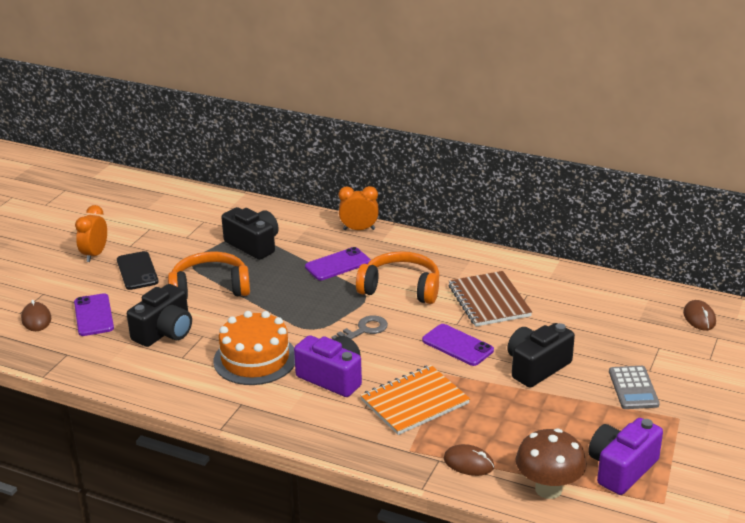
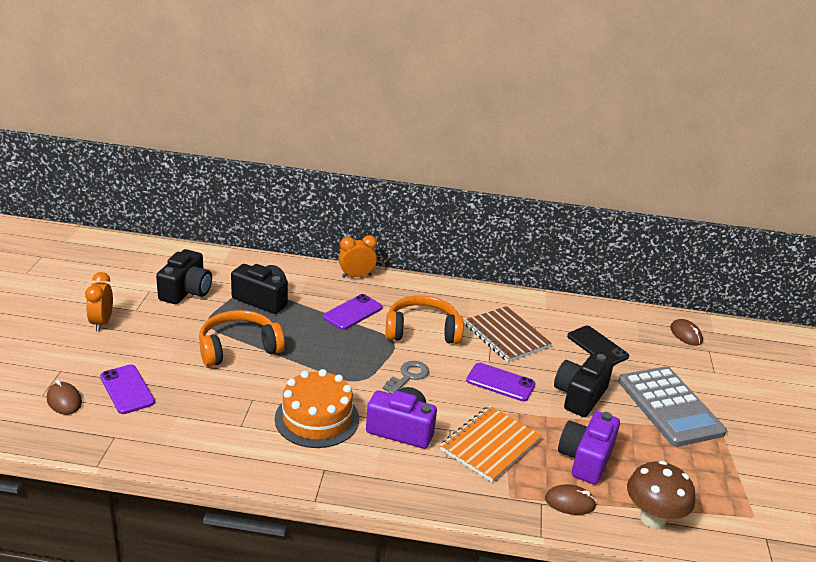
camera: 20 degrees left, 0 degrees up
(137, 271) = (155, 336): black phone -> black phone (597, 346)
(164, 332) = (211, 400): black camera -> black camera (186, 291)
(621, 469) = (702, 487): purple camera -> purple camera (585, 459)
(633, 388) = (669, 407): grey calculator -> grey calculator, size x1.84

